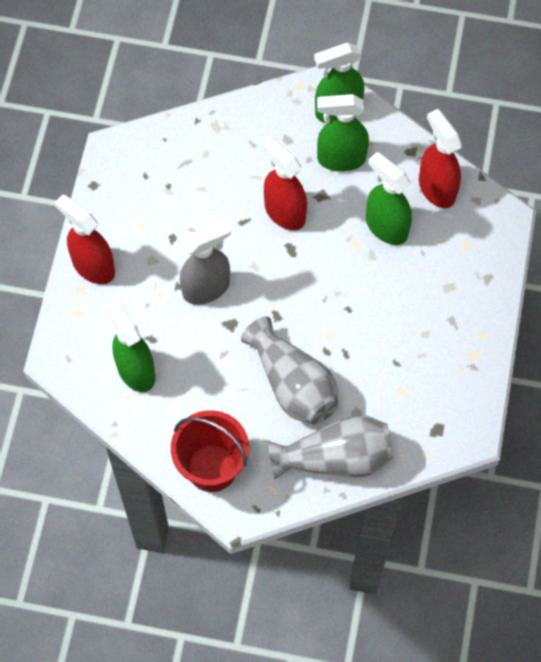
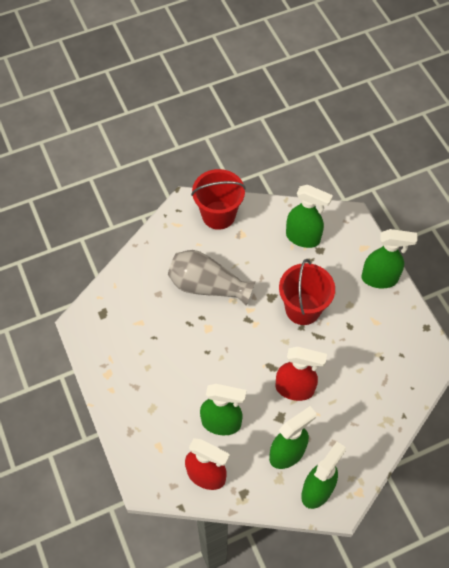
camera: 145 degrees right, 5 degrees down
(93, 266) = (379, 278): red spray bottle -> green spray bottle
(206, 288) = (303, 309): grey spray bottle -> red bucket
(335, 458) = (153, 261): grey vase -> none

